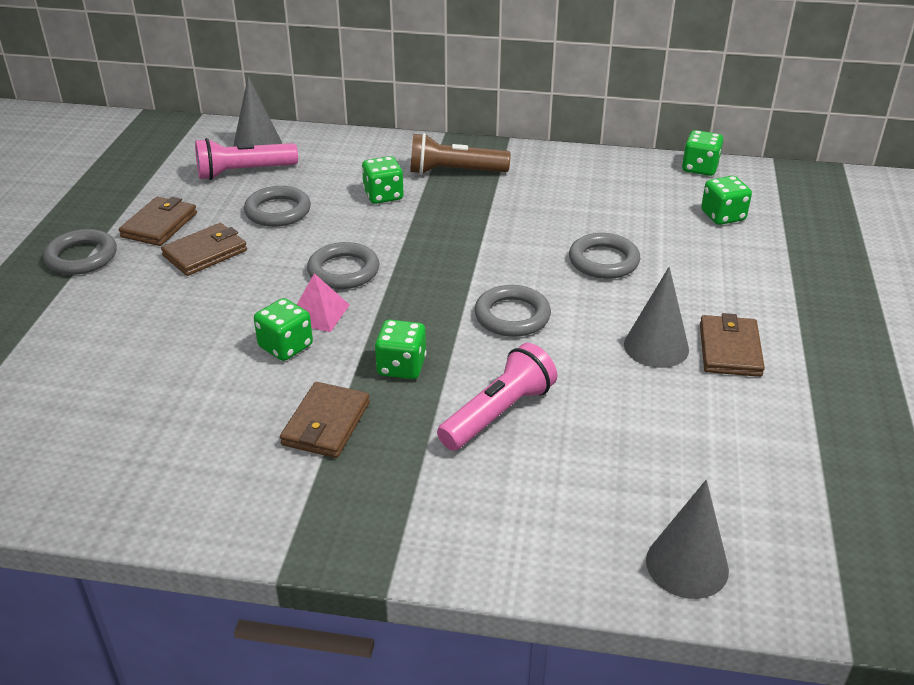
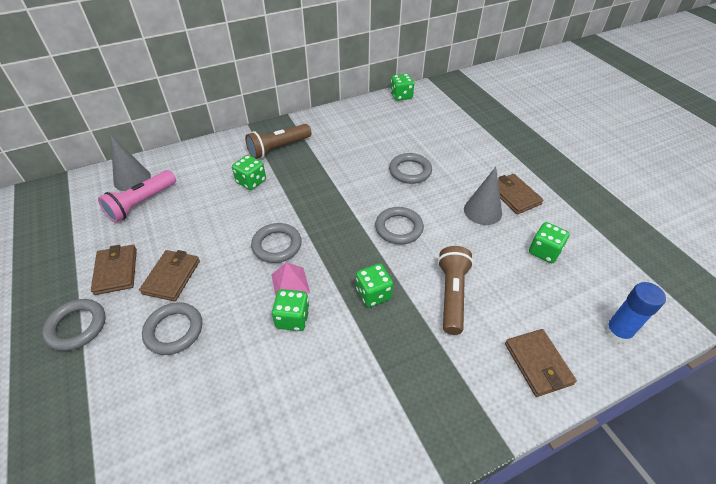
camera: 35 degrees left, 10 degrees up
(278, 211) = (193, 222): grey ring -> grey ring (174, 330)
(326, 424) = (370, 359): brown wallet -> brown wallet (538, 364)
(498, 413) = (452, 295): pink flashlight -> brown flashlight
(687, 565) = (617, 332): grey cone -> blue glue stick
(723, 216) = (438, 120): green dice -> green dice (544, 251)

